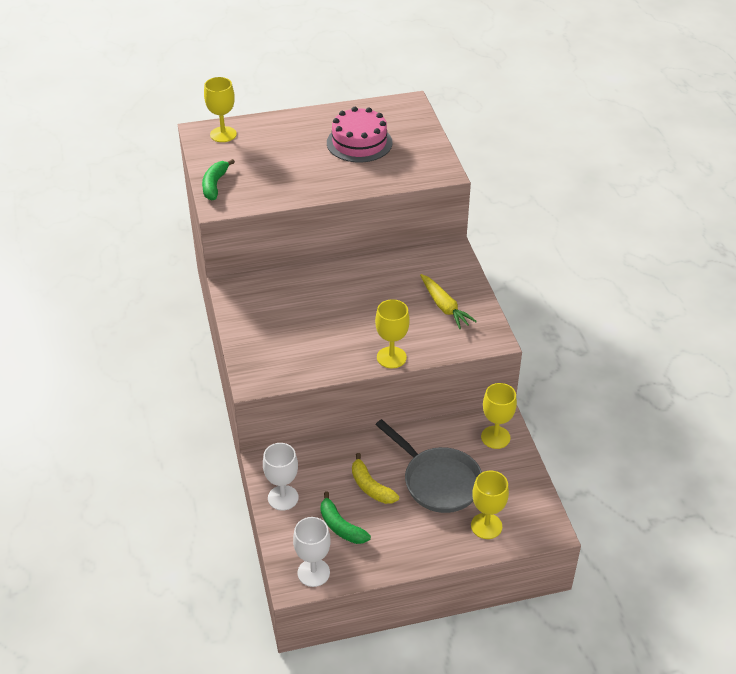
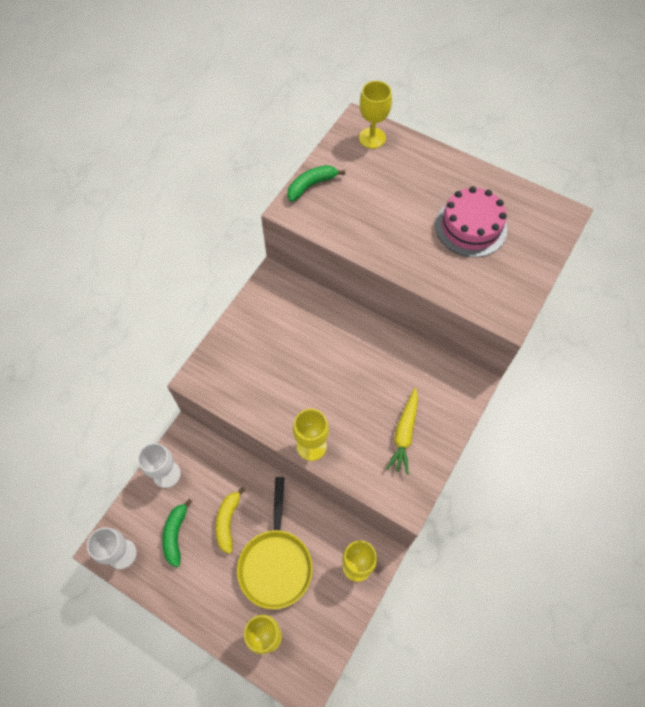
camera: 45 degrees right, 20 degrees up
(438, 481) = (275, 563): grey pan -> yellow pan

